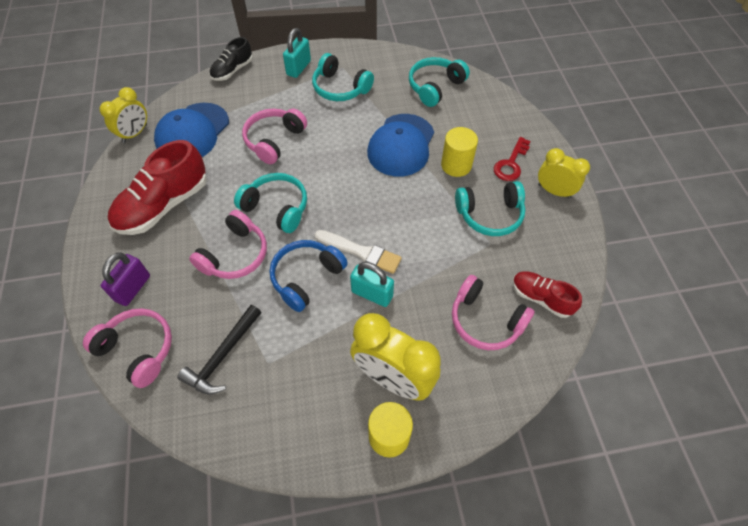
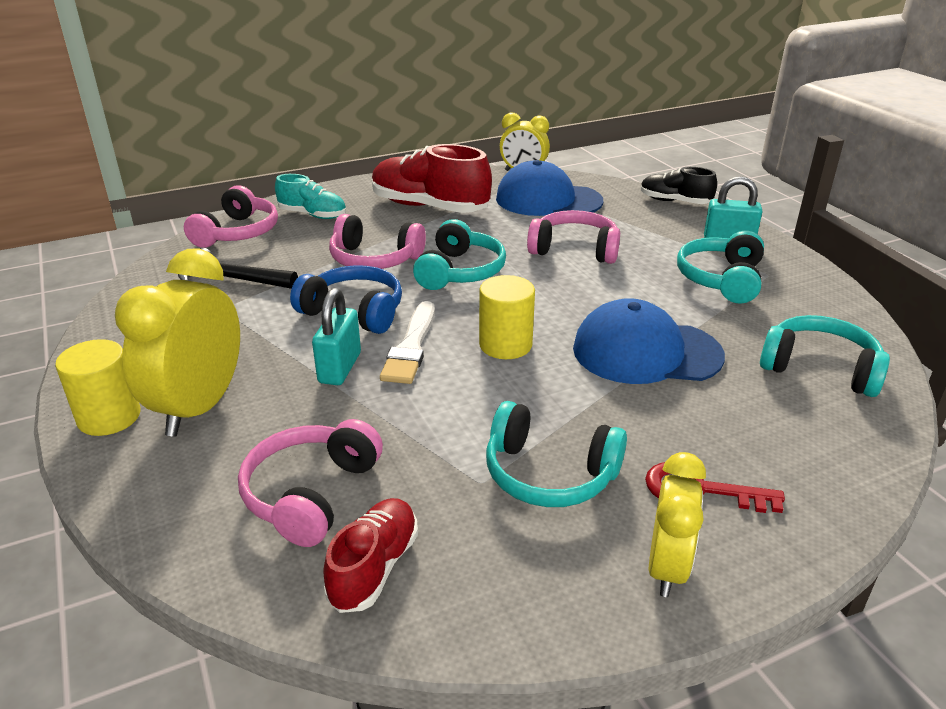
camera: 75 degrees right, 25 degrees down
(133, 288) = (313, 215): purple padlock -> turquoise shoe
(456, 165) = (644, 417): yellow cylinder -> yellow cylinder (505, 345)
(490, 214) = (549, 474): turquoise headphones -> turquoise headphones turned 45 degrees counterclockwise

